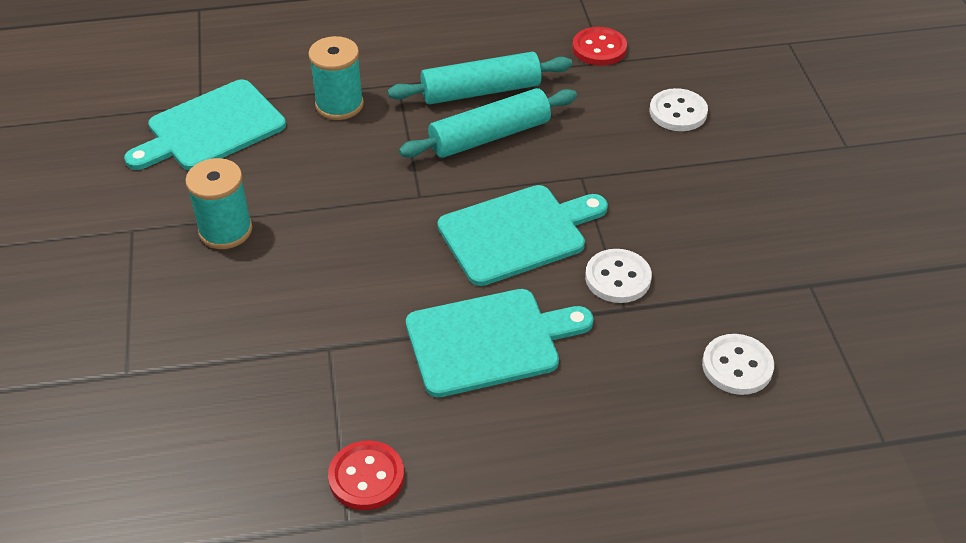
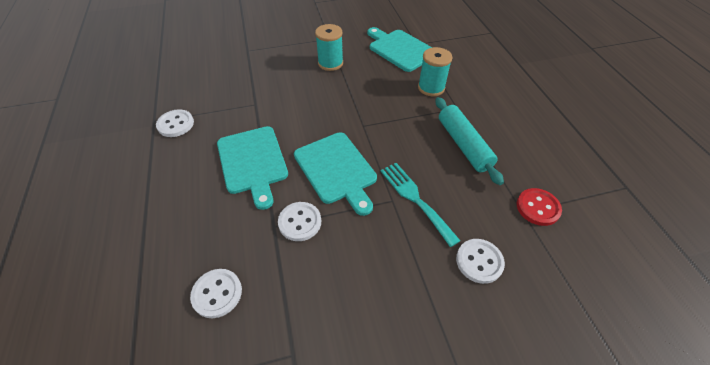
camera: 85 degrees right, 5 degrees up
(366, 477) = (176, 124): red button -> white button
(490, 136) = (421, 152): turquoise rolling pin -> none
(579, 154) = (415, 198): none -> turquoise fork

